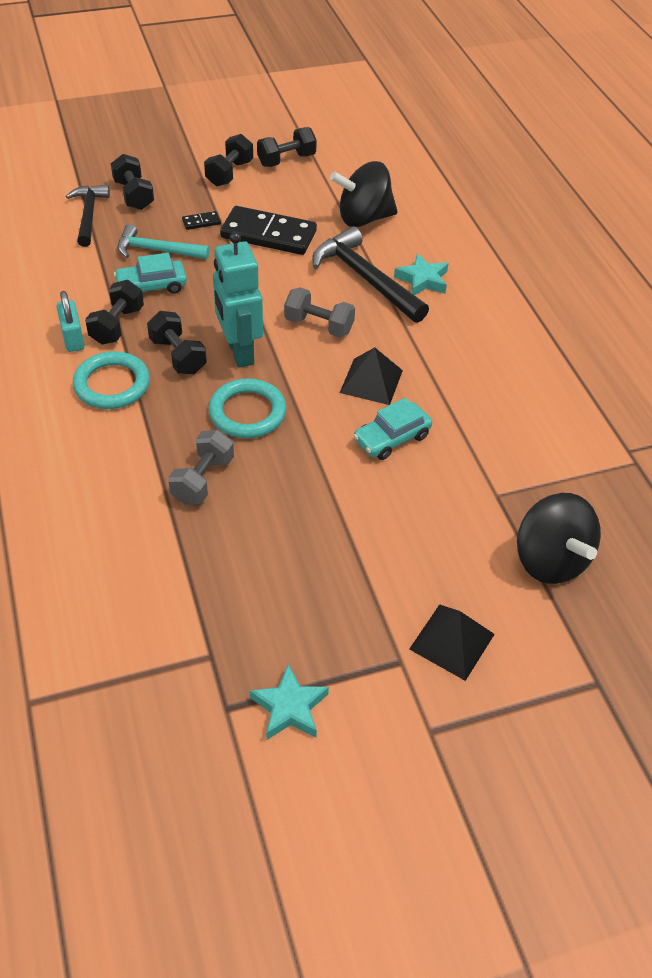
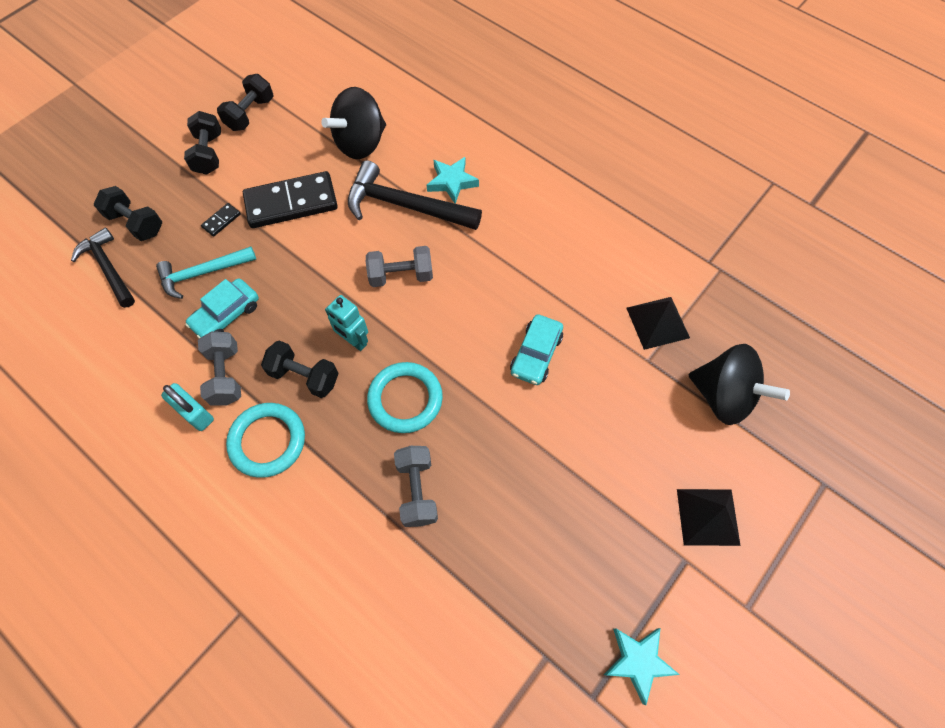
camera: 30 degrees left, 15 degrees up
(117, 325) = (226, 375): black dumbbell -> grey dumbbell
(239, 352) = (354, 341): turquoise robot -> turquoise robot, size x0.59
(371, 381) = (482, 308): black pyramid -> black pyramid (657, 322)

